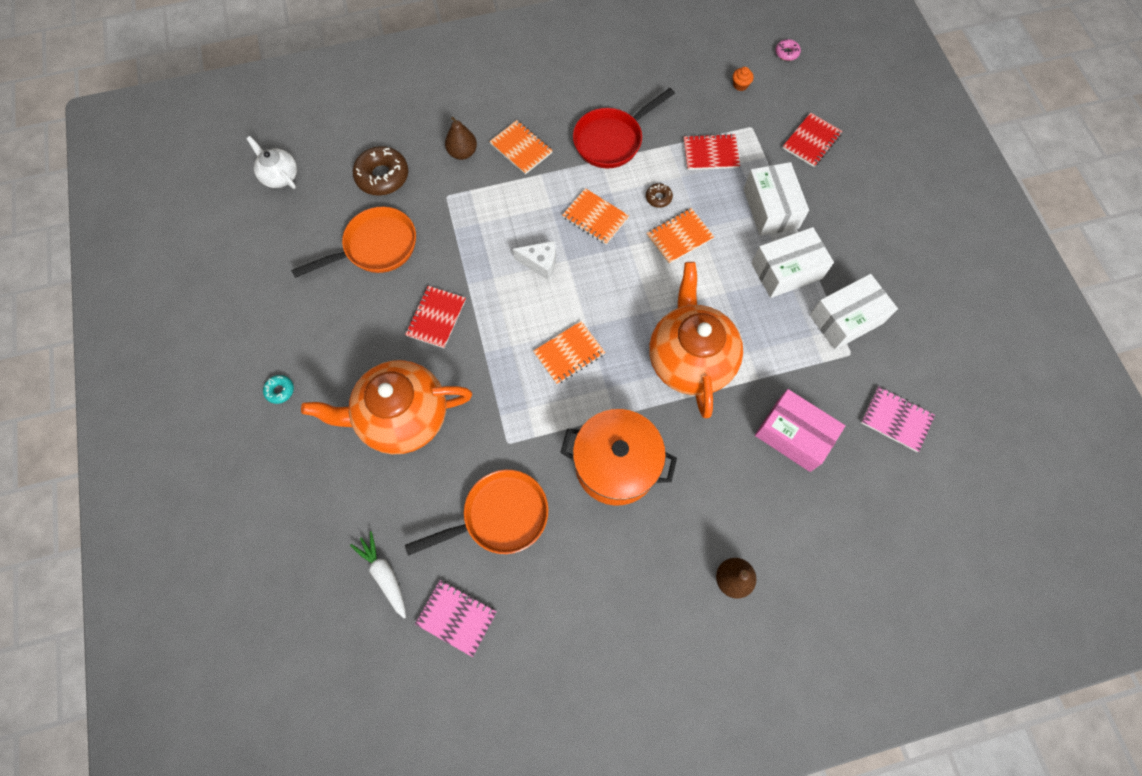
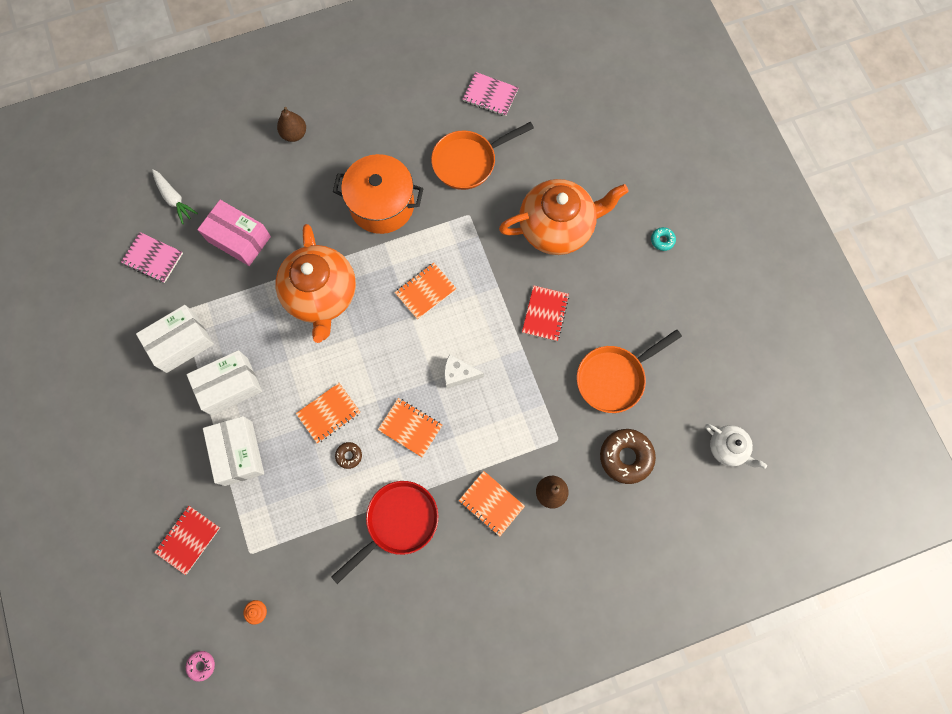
camera: 175 degrees right, 5 degrees up
(384, 575) = (546, 117): white carrot -> white carrot (174, 199)
(710, 153) = (295, 514): red notebook -> none

